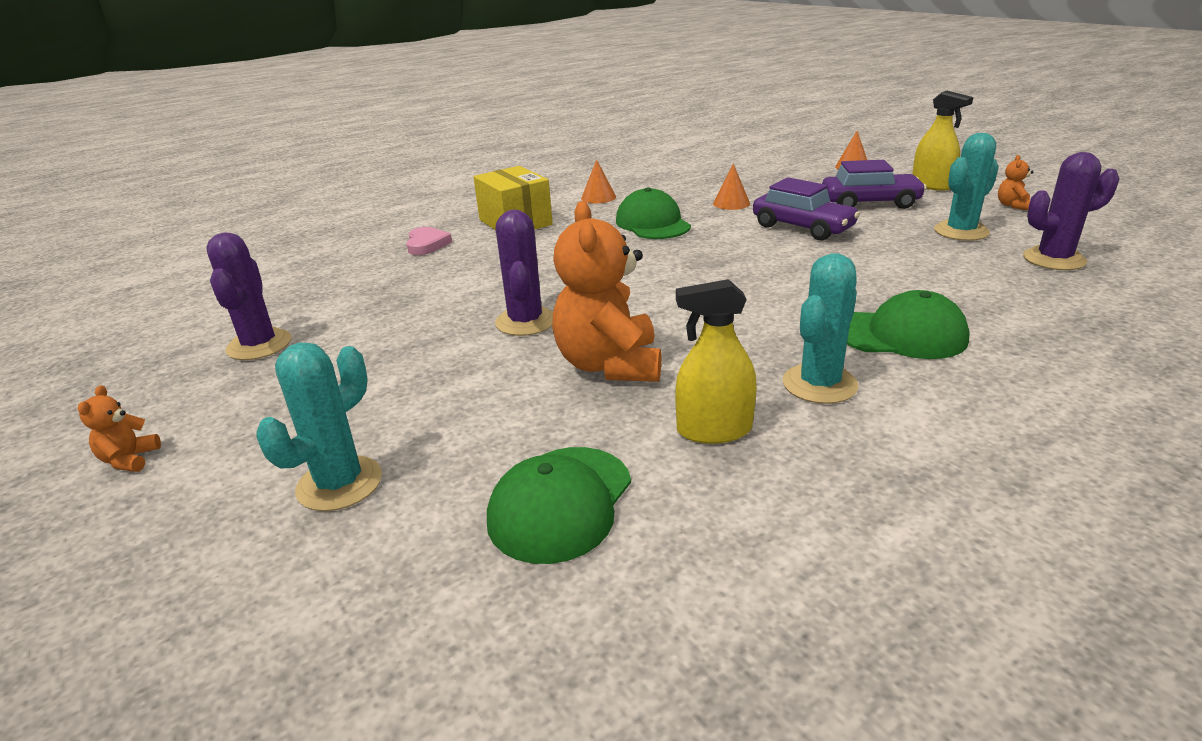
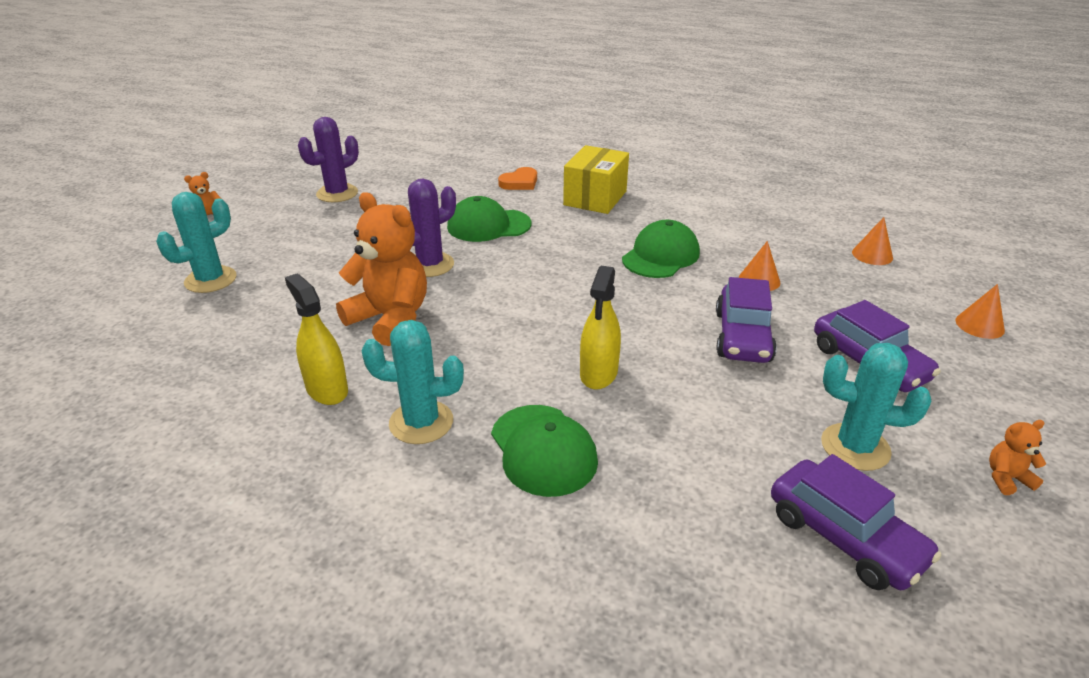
camera: 55 degrees right, 5 degrees up
(339, 483) = (210, 280): turquoise cactus -> turquoise cactus turned 45 degrees counterclockwise
(427, 244) = (520, 182): pink heart -> orange heart
(560, 503) = (219, 356): green cap -> green cap (488, 225)
(598, 197) = (690, 212): orange cone -> orange cone (872, 255)
(609, 365) = (390, 319): orange teddy bear -> orange teddy bear turned 75 degrees clockwise
(931, 185) = (994, 397): yellow spray bottle -> yellow spray bottle (598, 373)
(1054, 259) = (844, 537): purple cactus -> purple car

